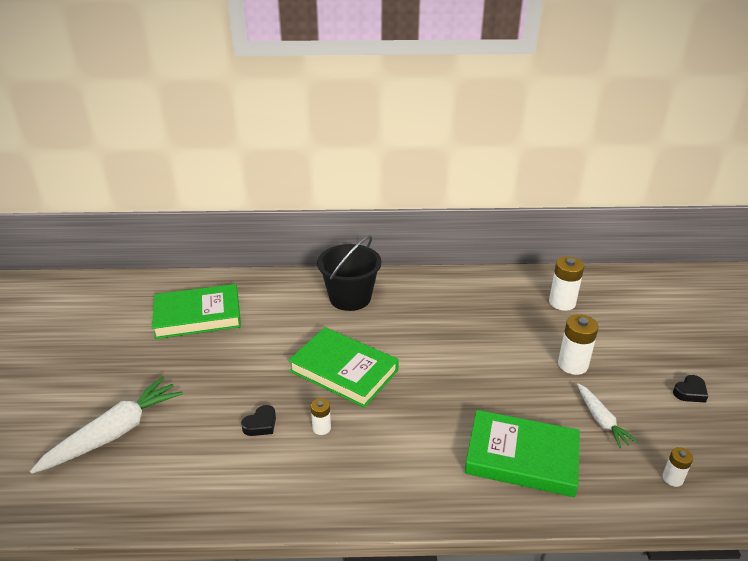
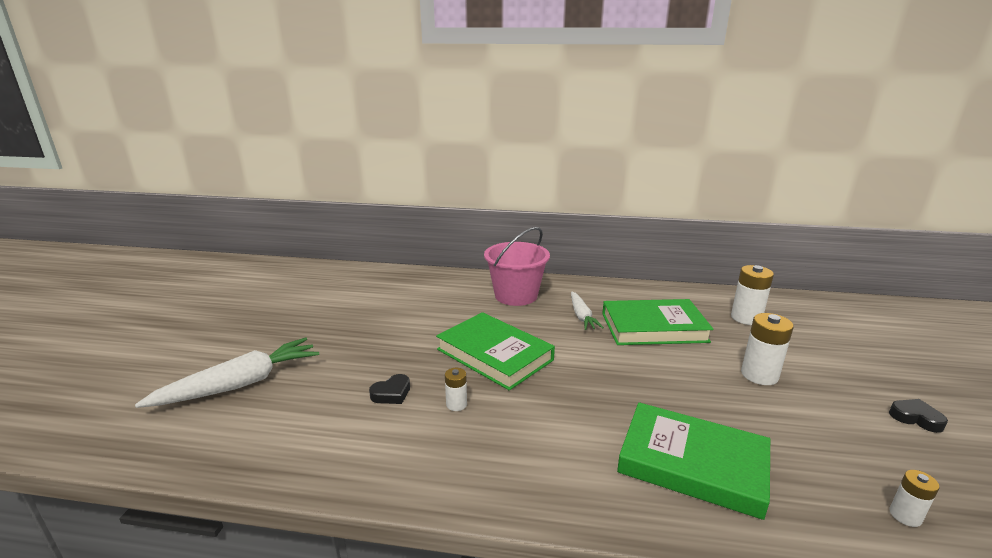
camera: 10 degrees right, 10 degrees down
(198, 315) = (362, 296): green book -> green book (653, 327)
(350, 298) = (516, 295): black bucket -> pink bucket
(601, 420) = (798, 435): white carrot -> white carrot (582, 316)
(690, 392) = (915, 418): black heart -> black heart turned 120 degrees counterclockwise

